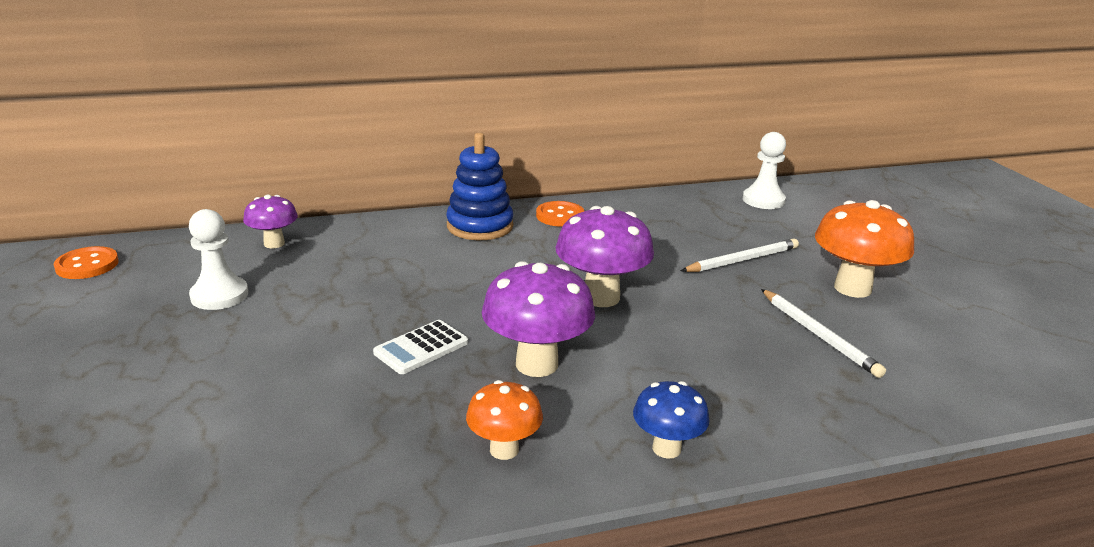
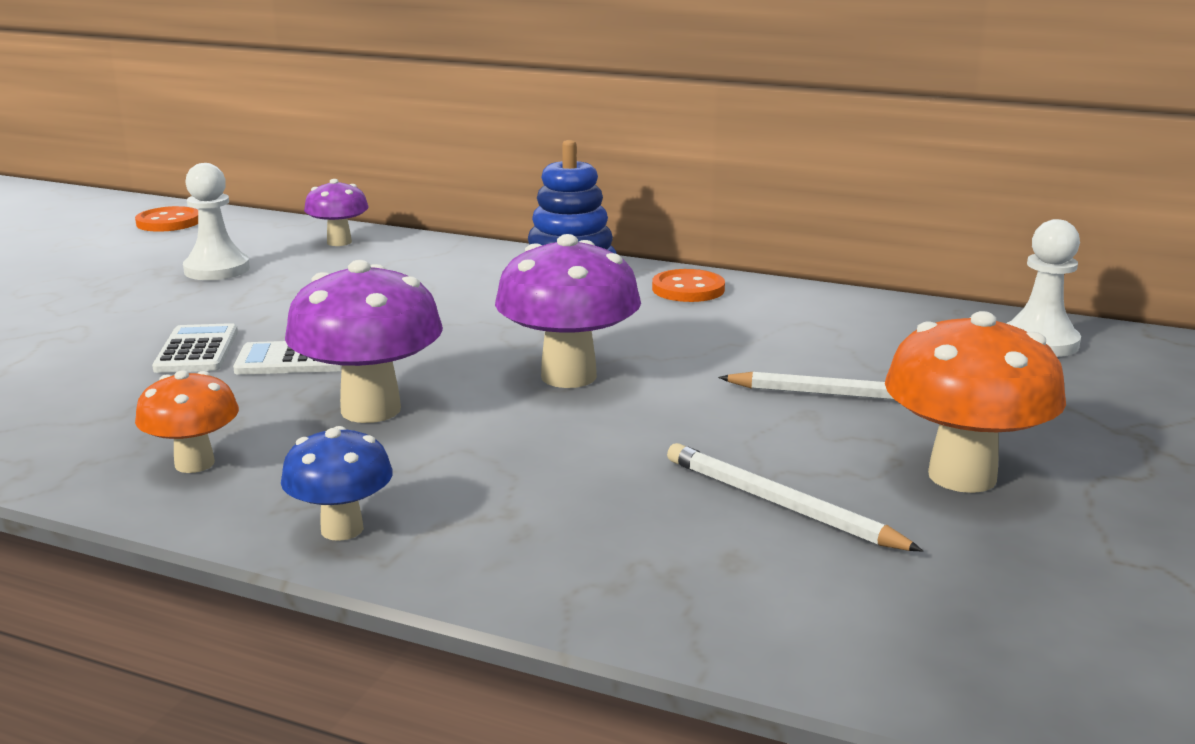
camera: 40 degrees right, 5 degrees down
(338, 367) = (197, 350): none -> white calculator
(818, 335) = (781, 504): white pencil -> white pencil turned 120 degrees clockwise

